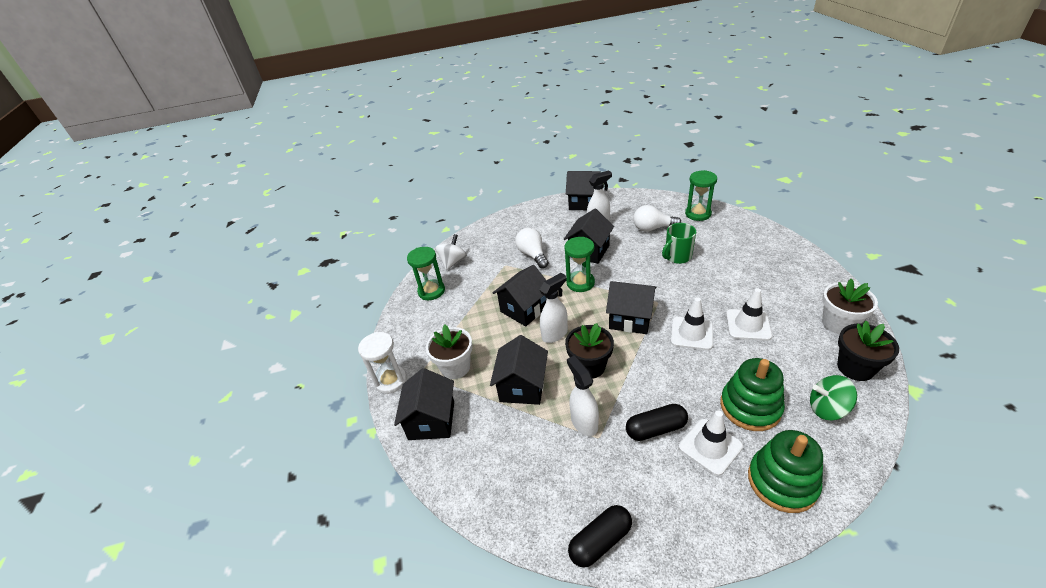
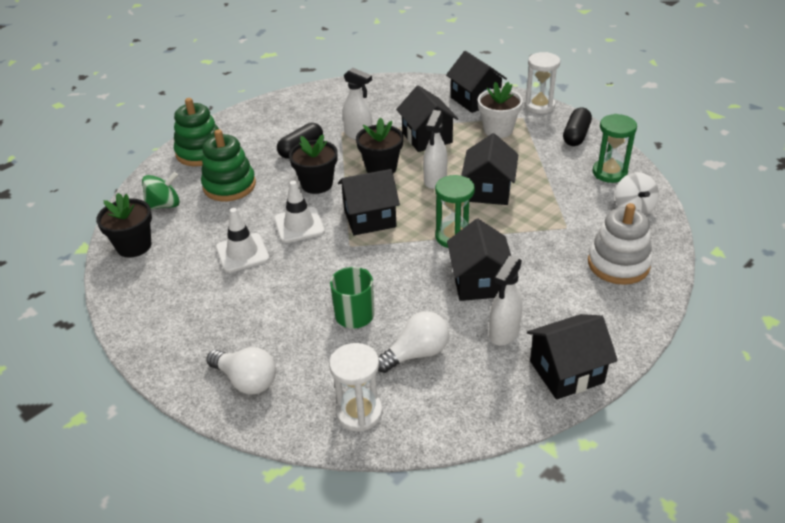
camera: 145 degrees right, 0 degrees up
(503, 236) = (618, 264): none -> white stacking toy
(533, 255) = (547, 251): white light bulb -> white light bulb (246, 380)
(600, 541) = (310, 94): black capsule -> black capsule (576, 135)
(658, 372) = (317, 184): none -> black flower pot
(698, 214) = (359, 413): green hourglass -> white hourglass
(710, 446) = (256, 153): white traffic cone -> none
(838, 323) = (143, 287): white flower pot -> none

